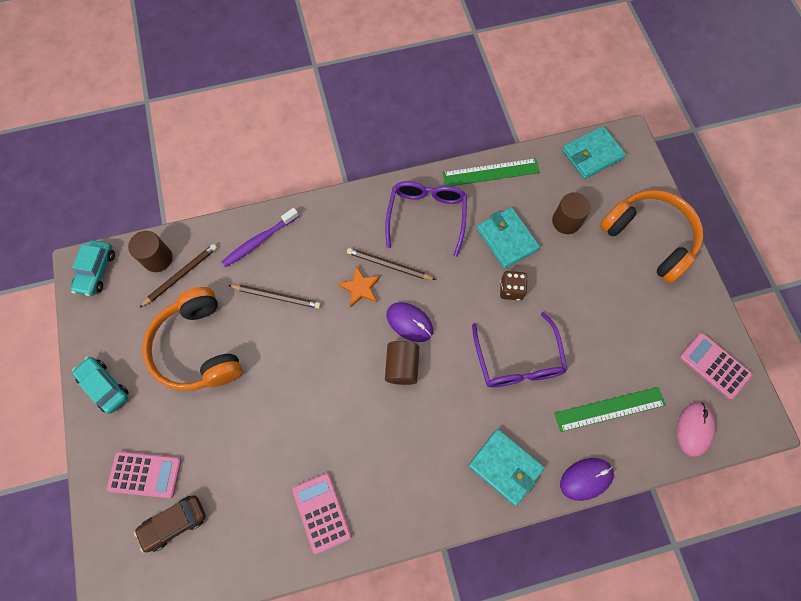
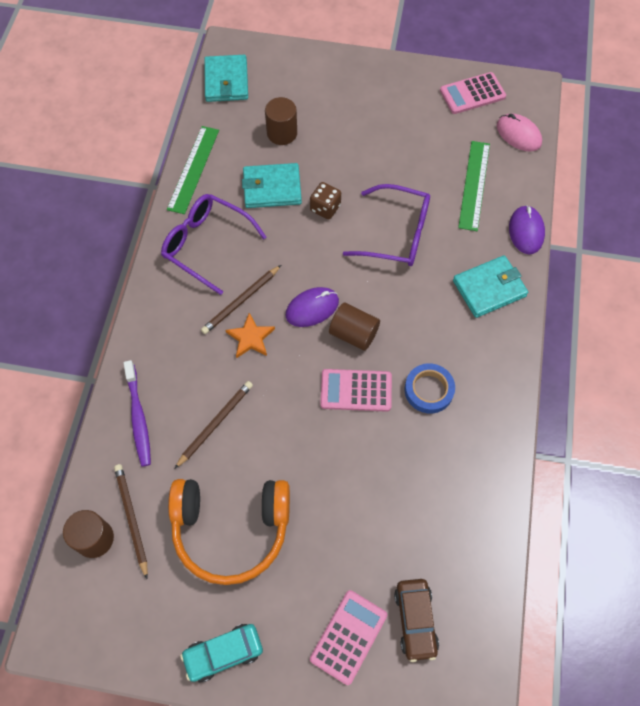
camera: 65 degrees left, 5 degrees down
(96, 271) = (68, 619): turquoise car -> none
(321, 512) = (465, 466): pink calculator -> pink calculator (356, 390)
(378, 452) = (428, 390): none -> blue tape
(649, 238) = (335, 80): orange headphones -> none

